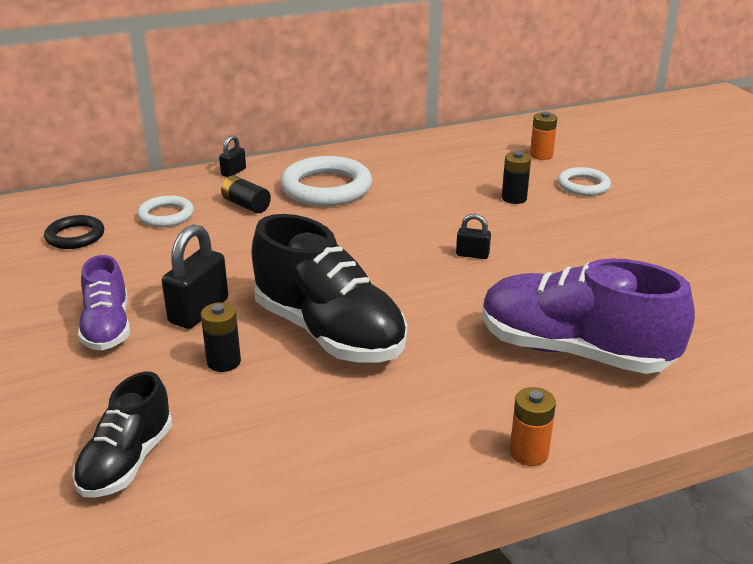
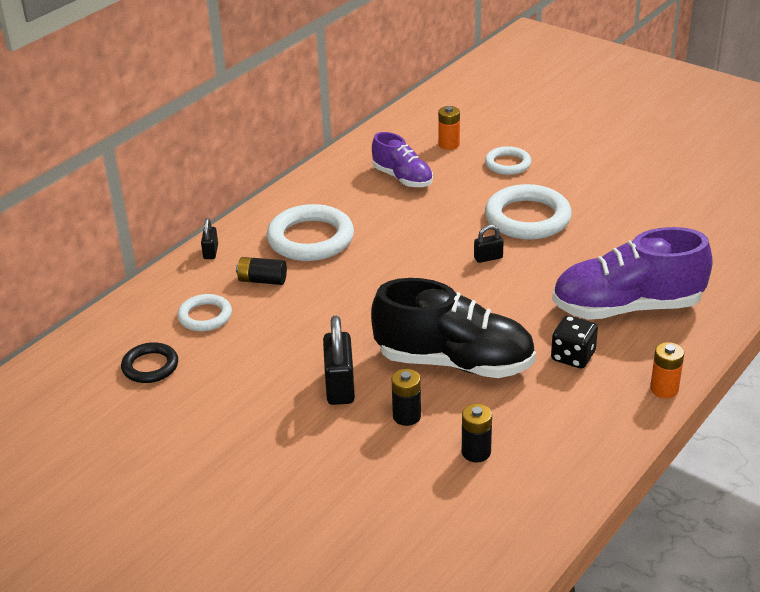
camera: 30 degrees left, 5 degrees up
(107, 328) = (286, 429): purple shoe -> purple shoe (402, 178)
(127, 461) = (427, 512): black shoe -> none
(458, 375) = (573, 356): none -> black dice
(514, 198) = (468, 195): black battery -> black battery (476, 452)
(553, 234) = (527, 218): none -> white ring

